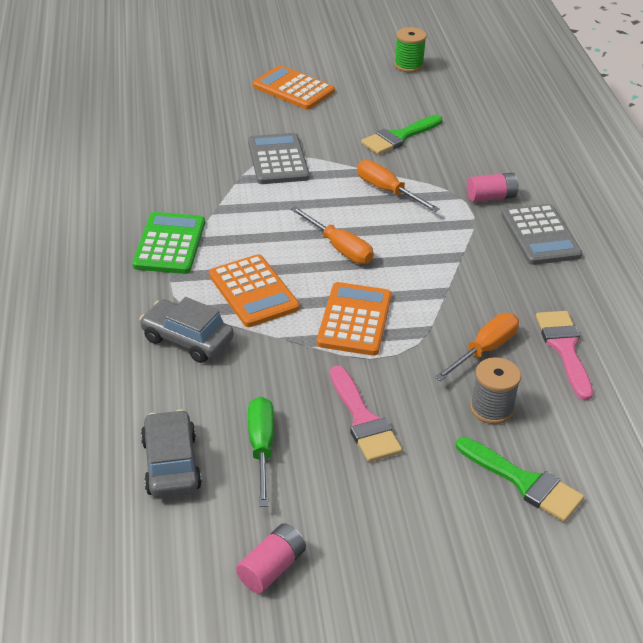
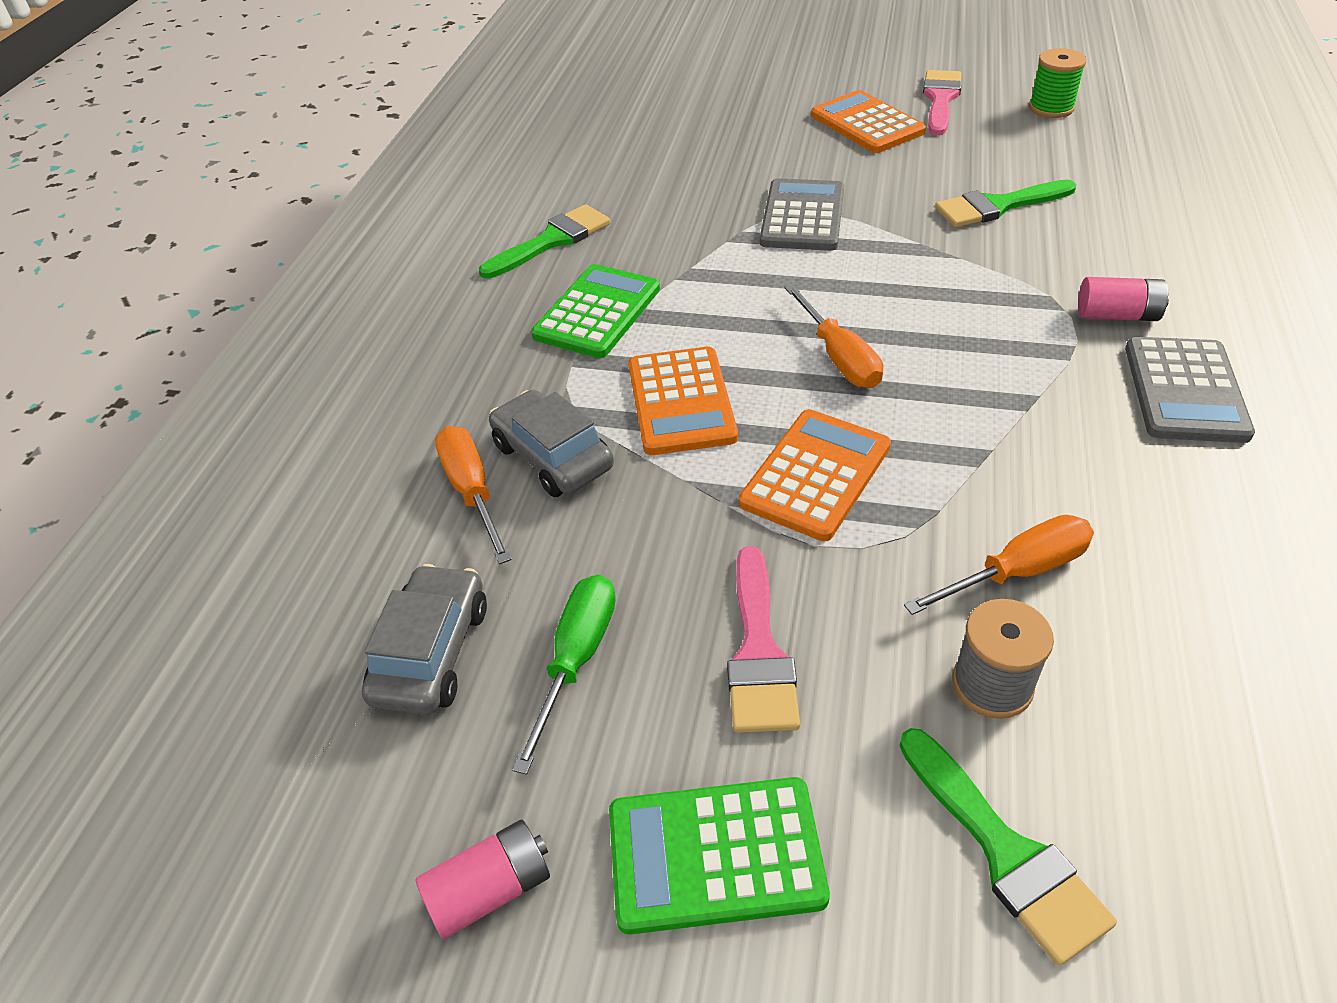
camera: 25 degrees right, 5 degrees up
(111, 200) = (552, 241): none -> green brush
(383, 521) = (715, 855): none -> green calculator
(387, 191) = (948, 282): orange screwdriver -> orange screwdriver (472, 491)
(564, 349) = (1169, 601): pink brush -> pink brush (940, 99)

